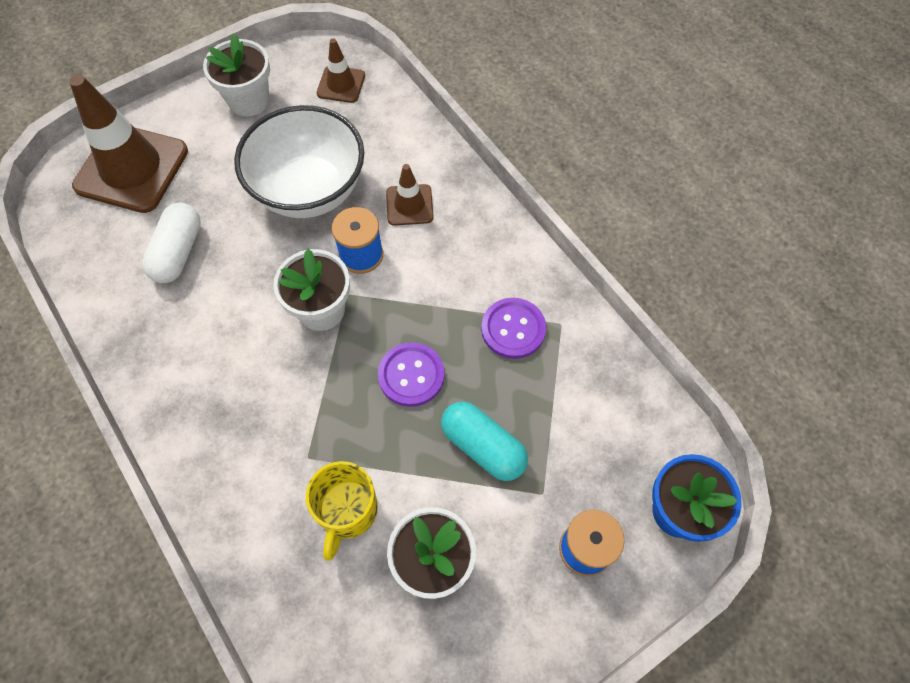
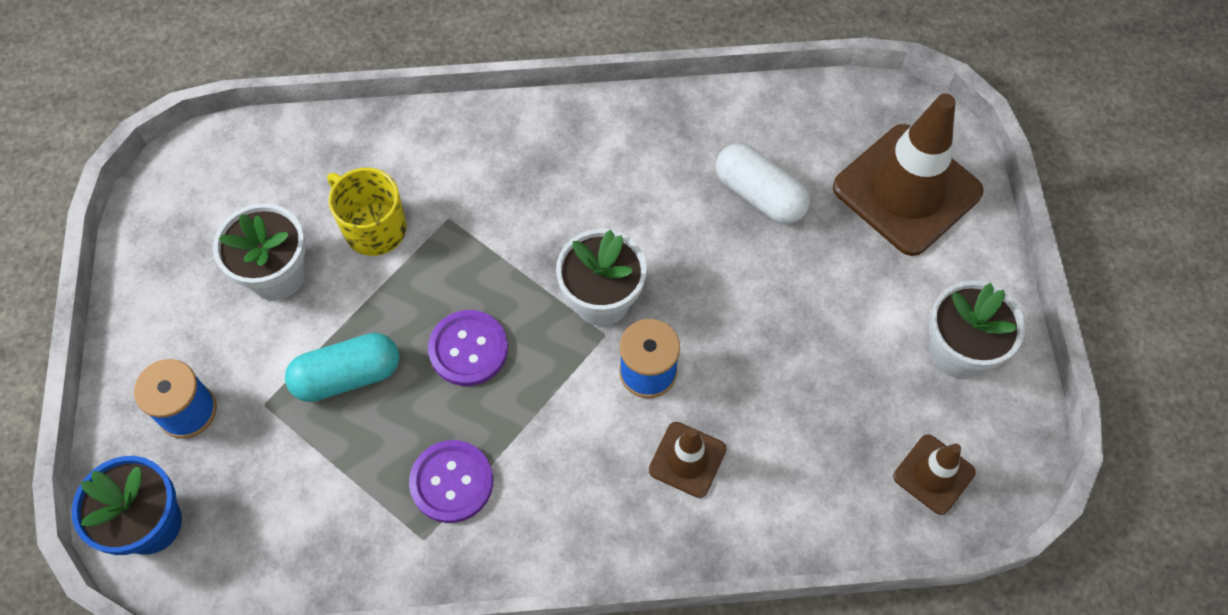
camera: 120 degrees right, 0 degrees up
(309, 190) = (773, 358): white bowl -> none

